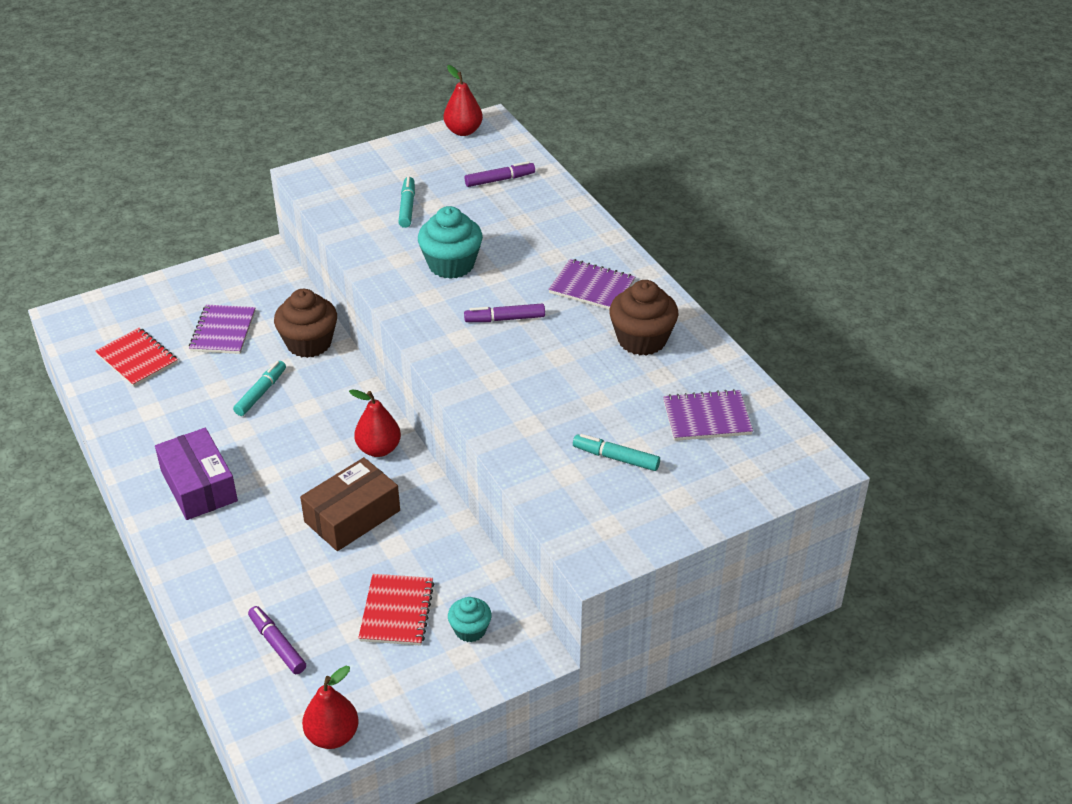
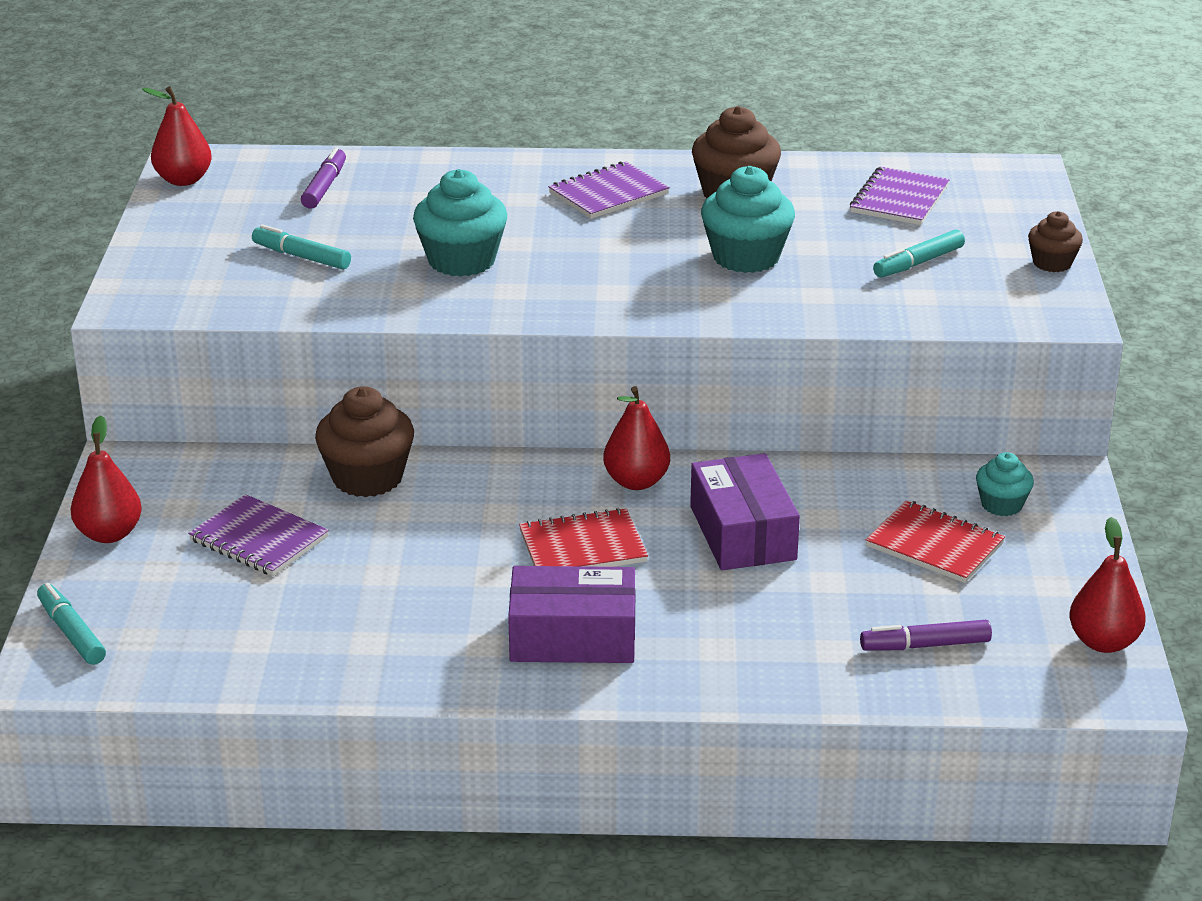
camera: 60 degrees left, 10 degrees down
(137, 359) = (235, 627): red notebook -> red notebook (582, 546)
(196, 280) = (109, 534): none -> red pear
(261, 393) = (431, 541): turquoise marker -> turquoise marker (72, 632)
(352, 516) = (743, 533): brown box -> purple box
(505, 319) = (609, 257): purple marker -> none
(555, 376) = (746, 257): none -> turquoise cupcake
(675, 526) = (1052, 263): none -> brown cupcake

